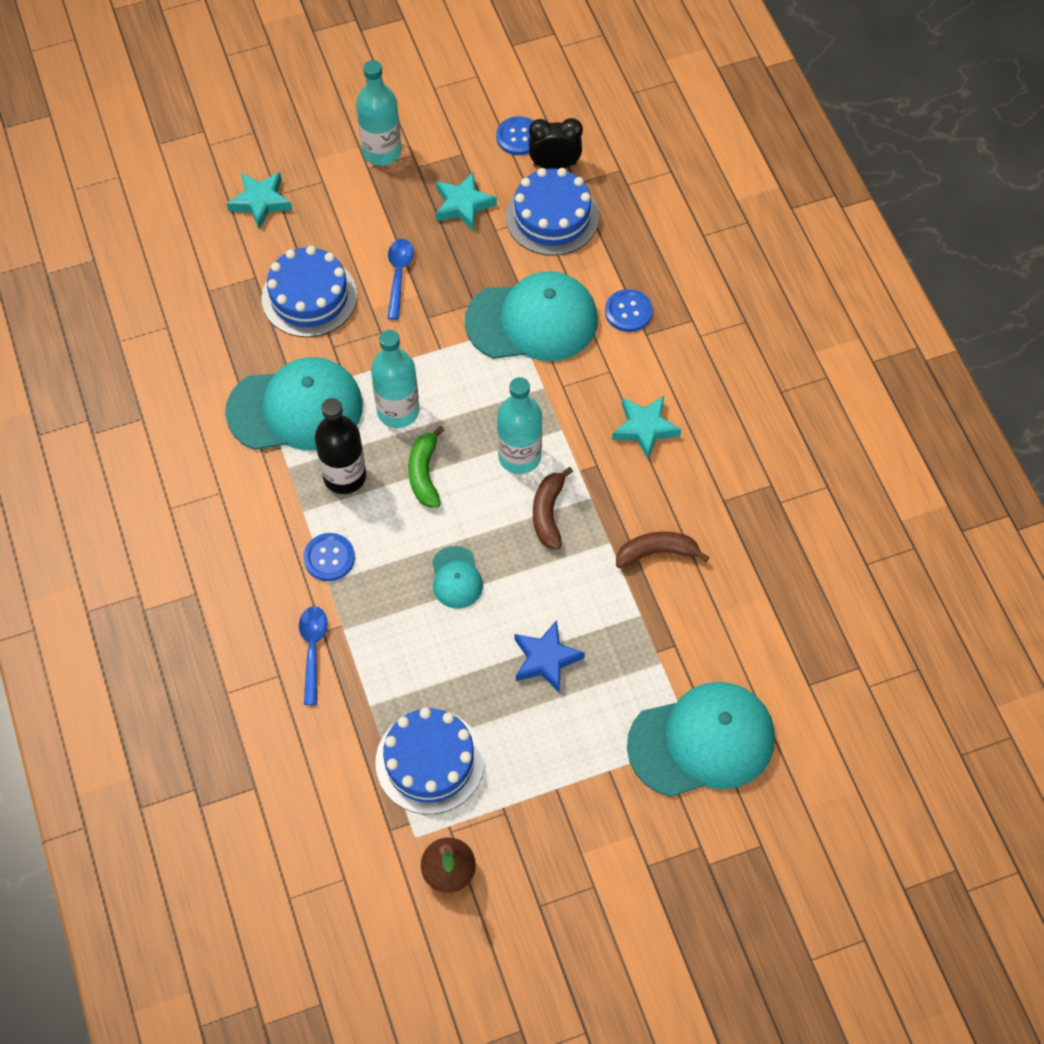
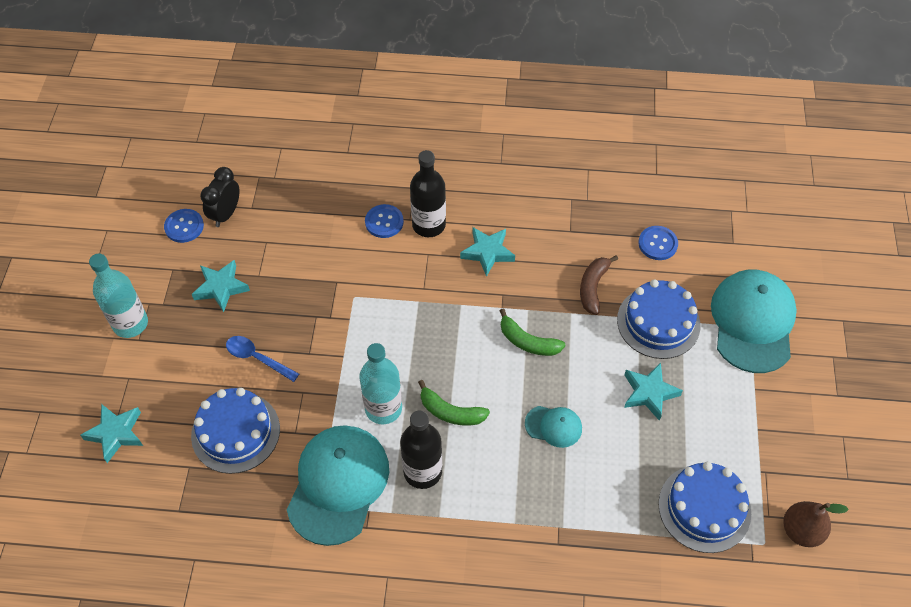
camera: 65 degrees left, 5 degrees down
(313, 650) = (571, 558): blue spoon -> none
(329, 558) = (492, 513): blue button -> blue button (657, 244)
(519, 456) = (469, 341): turquoise bottle -> none
(532, 321) = (355, 284): turquoise cap -> none
(546, 659) = (649, 393): blue star -> turquoise star
(548, 513) = (527, 342): brown banana -> green banana
(552, 217) = (271, 235): blue cake -> blue cake (658, 322)
(649, 356) = (429, 225): none -> black bottle

